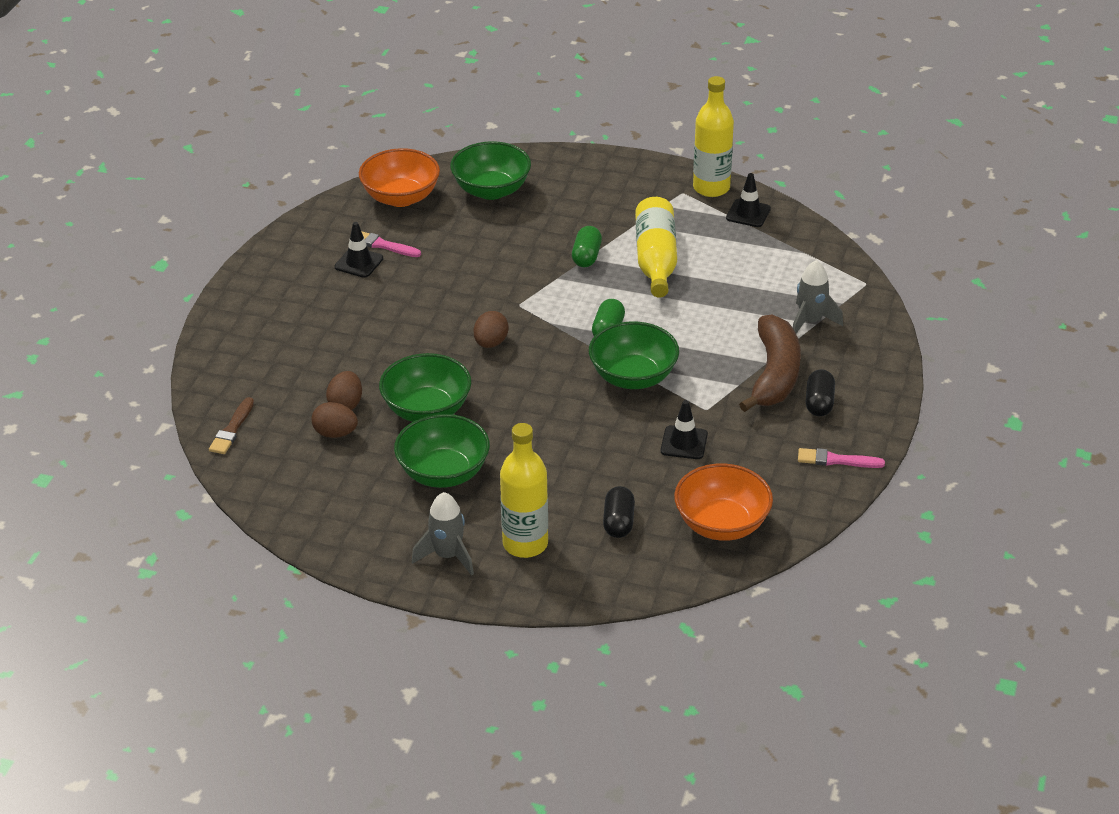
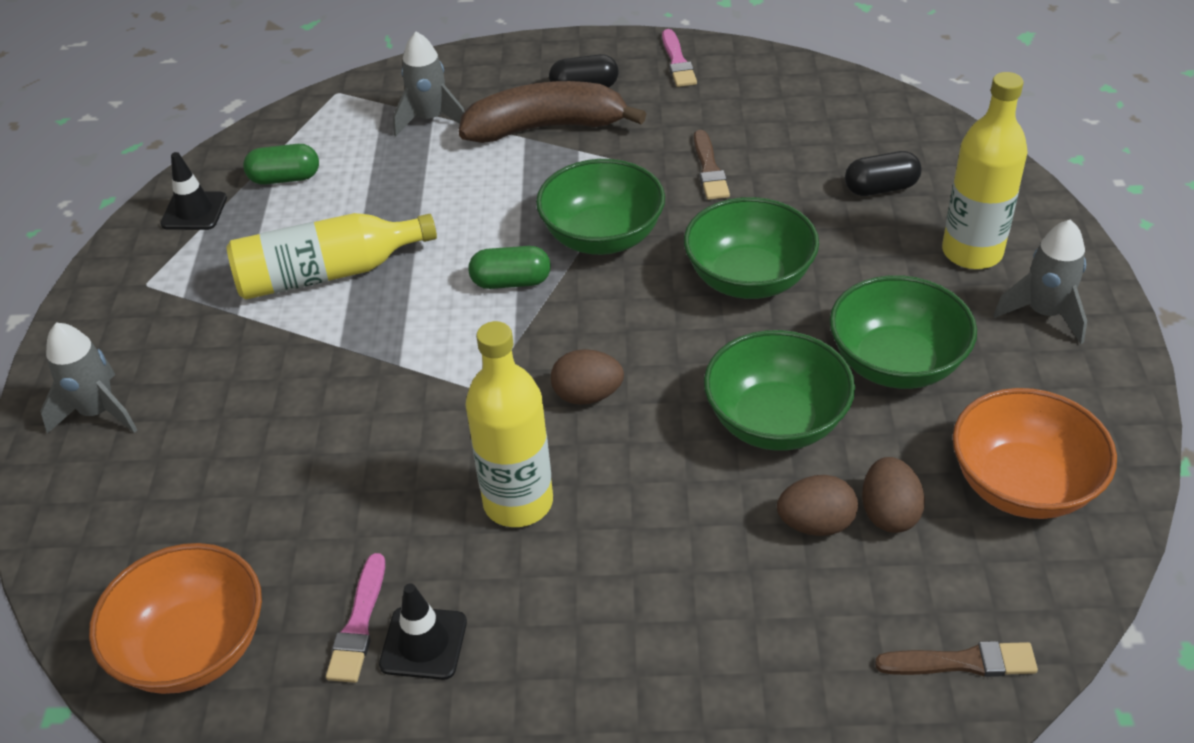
camera: 105 degrees left, 5 degrees up
(491, 190) = (156, 515): green bowl -> green bowl (749, 279)
(579, 174) = (98, 412): none -> grey rocket
(586, 256) = (335, 346): green capsule -> green capsule (285, 178)
(684, 443) = (709, 169): black traffic cone -> brown brush
(711, 188) = (130, 258): yellow bottle -> yellow bottle (518, 502)
(721, 524) = (831, 116): orange bowl -> orange bowl (1022, 485)

